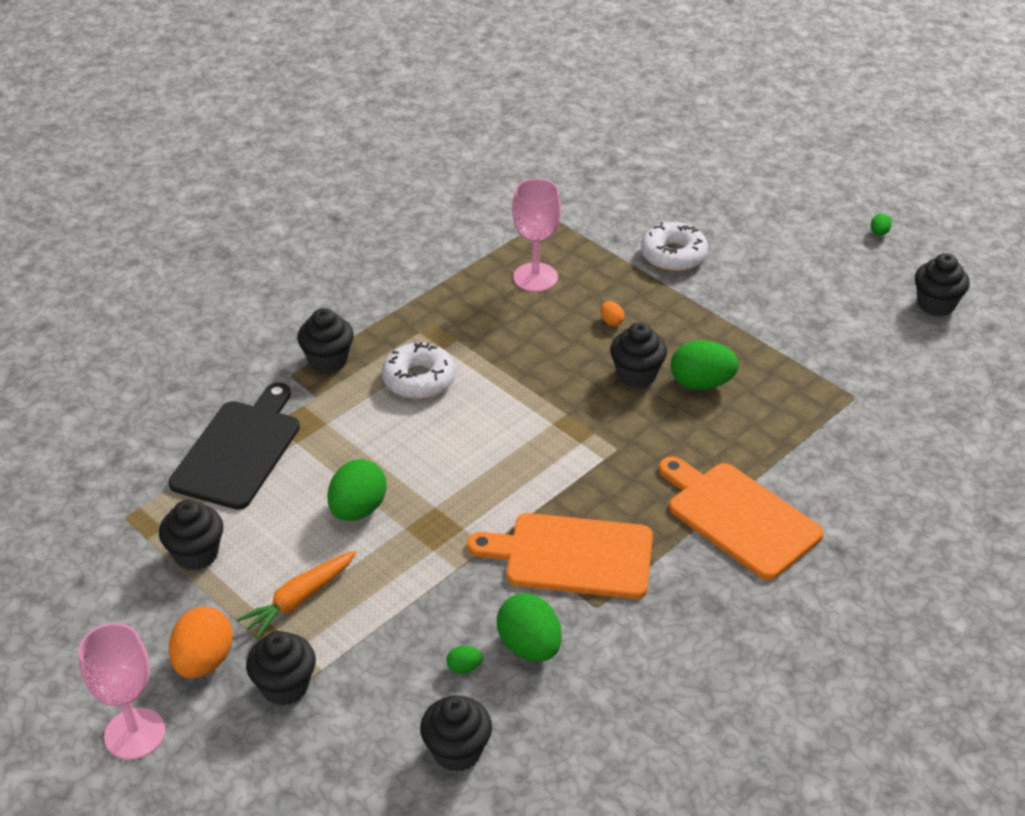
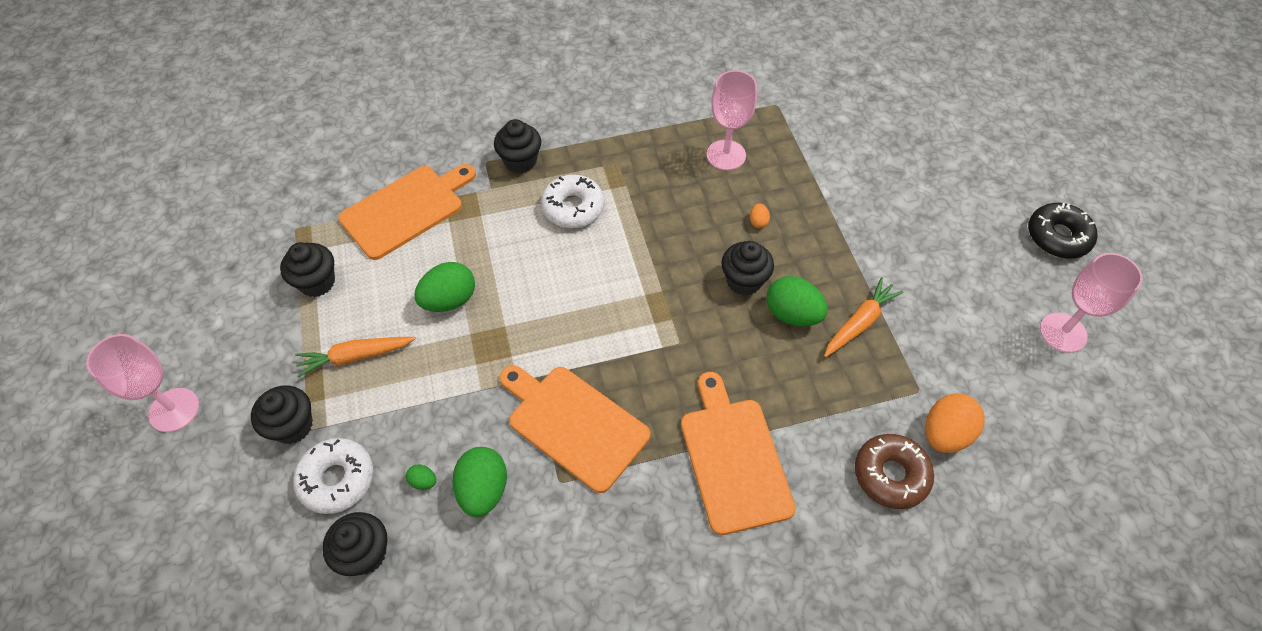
camera: 30 degrees right, 15 degrees up
(204, 661) = (258, 374): orange egg -> orange egg (945, 433)
(239, 450) = (406, 209): black cutting board -> orange cutting board
(673, 255) = (854, 182): white donut -> white donut (337, 479)
(765, 366) = (859, 323): none -> orange carrot
(878, 469) = (890, 475): none -> brown donut
(879, 233) = (1057, 237): green egg -> black donut
(936, 304) = (1063, 332): black cupcake -> pink goblet

